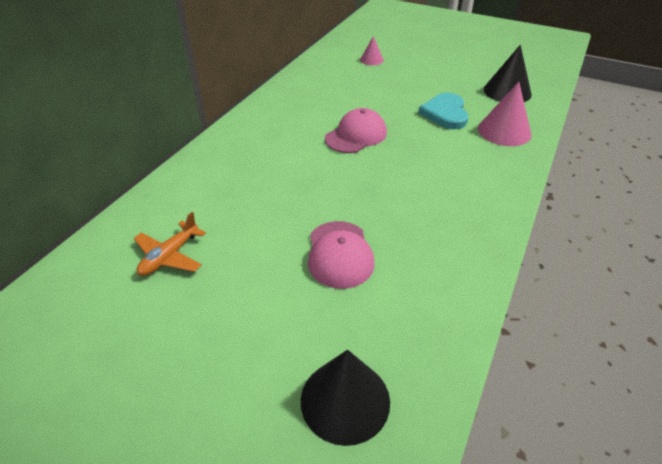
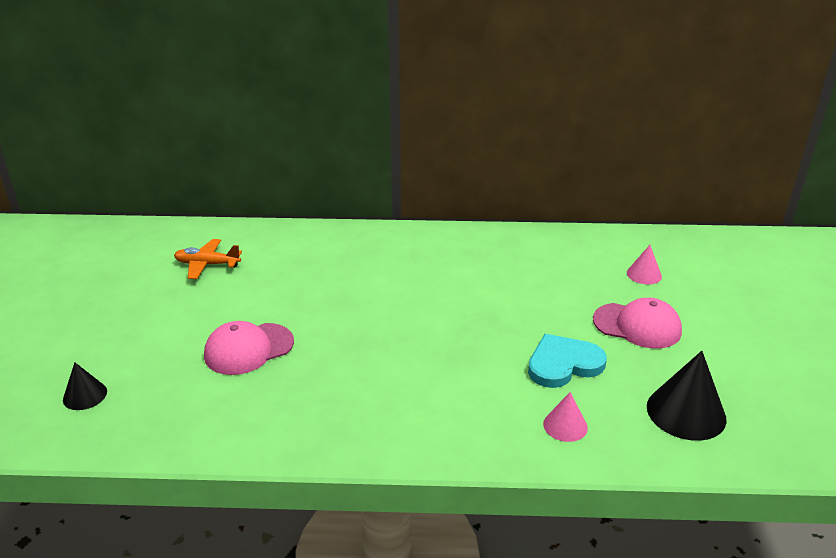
camera: 65 degrees right, 10 degrees down
(345, 400) = (85, 395): black cone -> black cone, size x0.56
(356, 135) = (453, 308): pink cap -> pink cap (637, 326)
(504, 131) = (565, 425): pink cone -> pink cone, size x0.56

